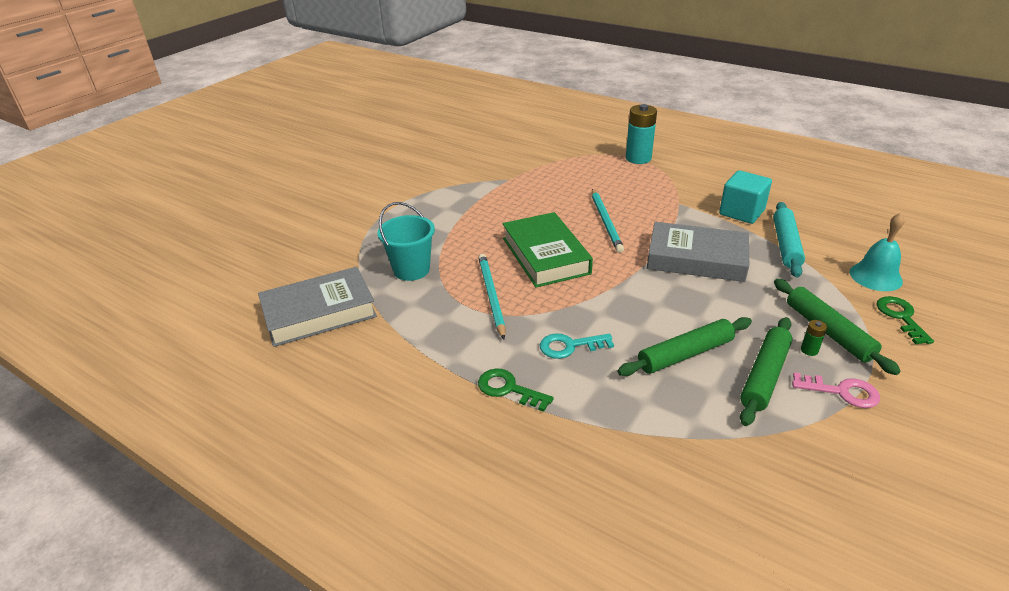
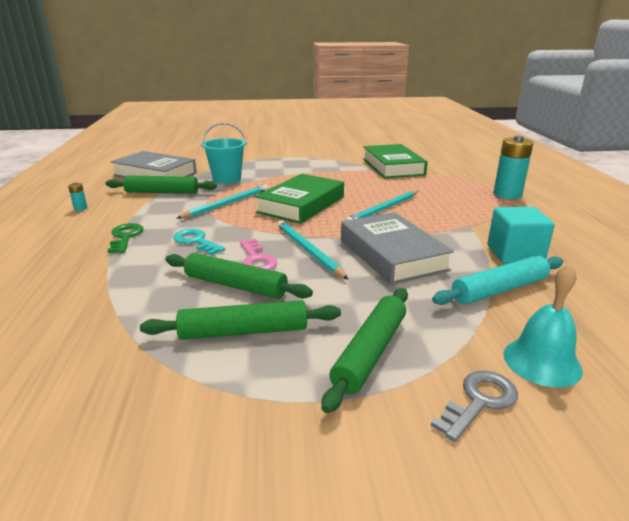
camera: 50 degrees right, 10 degrees down
(373, 403) = (80, 208): none -> turquoise battery
(396, 326) = (162, 192): none -> green rolling pin
(509, 170) = (392, 167): none -> green book
(652, 293) = (308, 251): none -> turquoise pencil
(809, 350) = (318, 347): green battery -> none
(842, 392) = (264, 386): pink key -> pink key (256, 260)
(900, 317) = (479, 401): green key -> grey key

